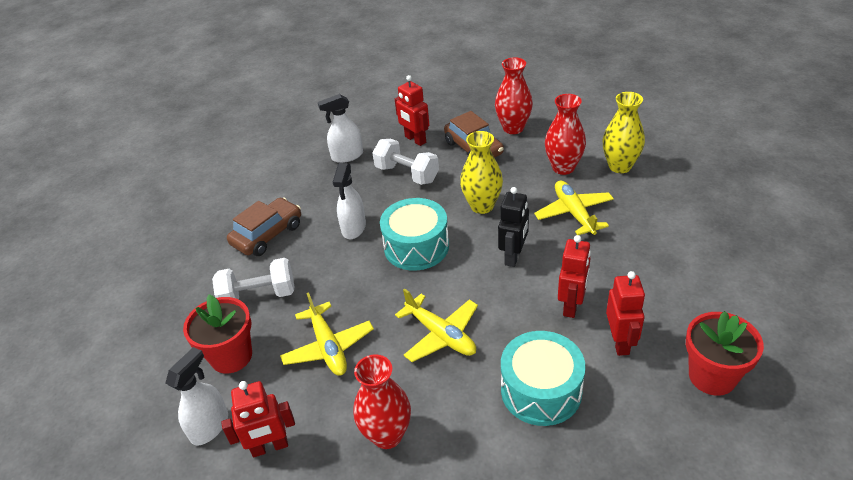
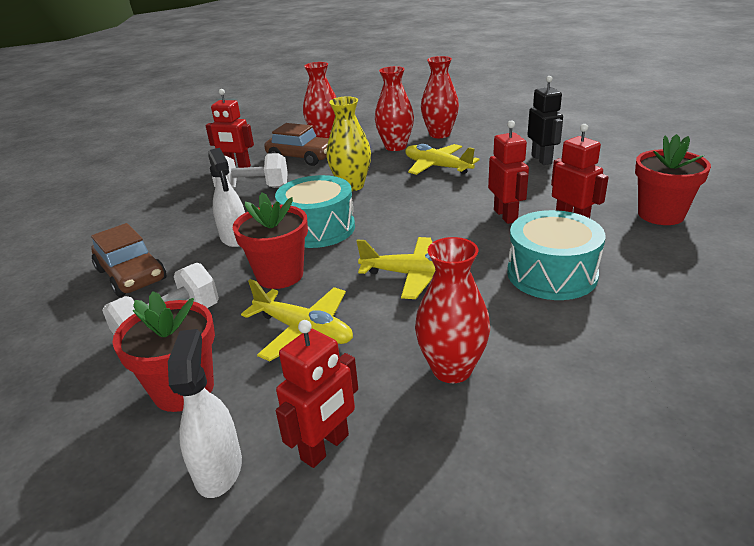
camera: 35 degrees left, 10 degrees down
(267, 234) = (131, 275): brown car -> brown car turned 135 degrees clockwise
(347, 156) = (173, 195): white spray bottle -> none
(353, 284) = (280, 275): none -> red flower pot
(513, 256) = (418, 205): black robot -> black robot (542, 159)
(620, 166) = (439, 134): yellow vase -> red vase

